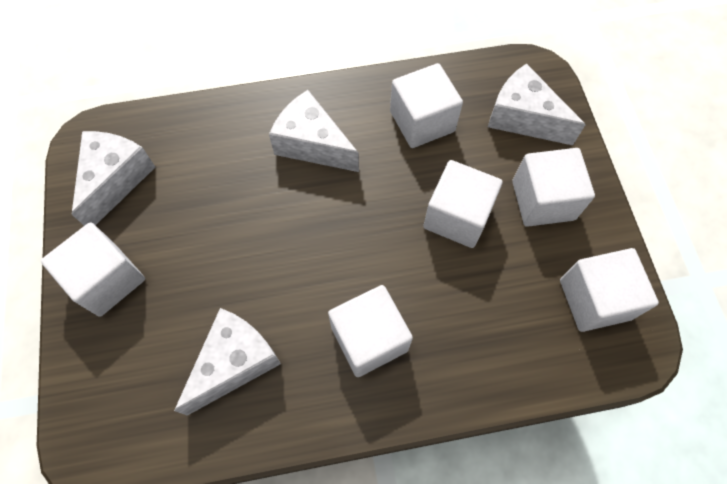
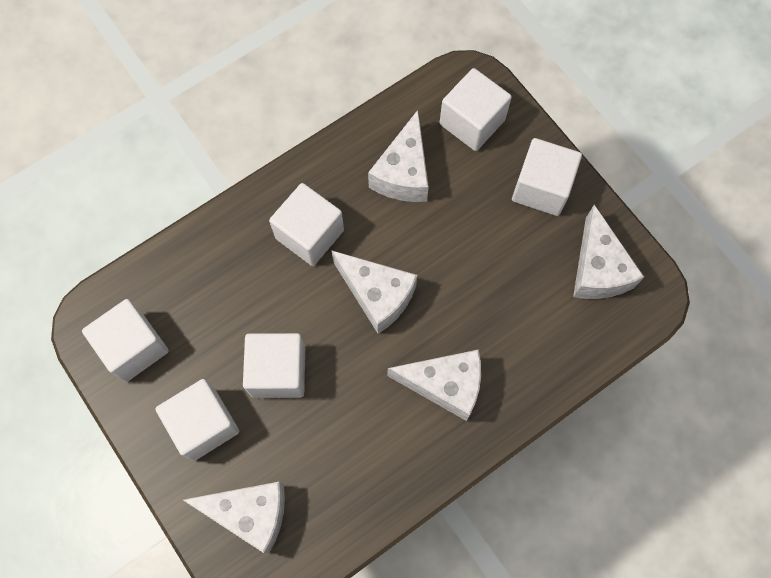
camera: 155 degrees right, 5 degrees up
(331, 245) = (377, 295): none -> white cheese
(422, 121) = (351, 460): white cube -> white cube (472, 122)

